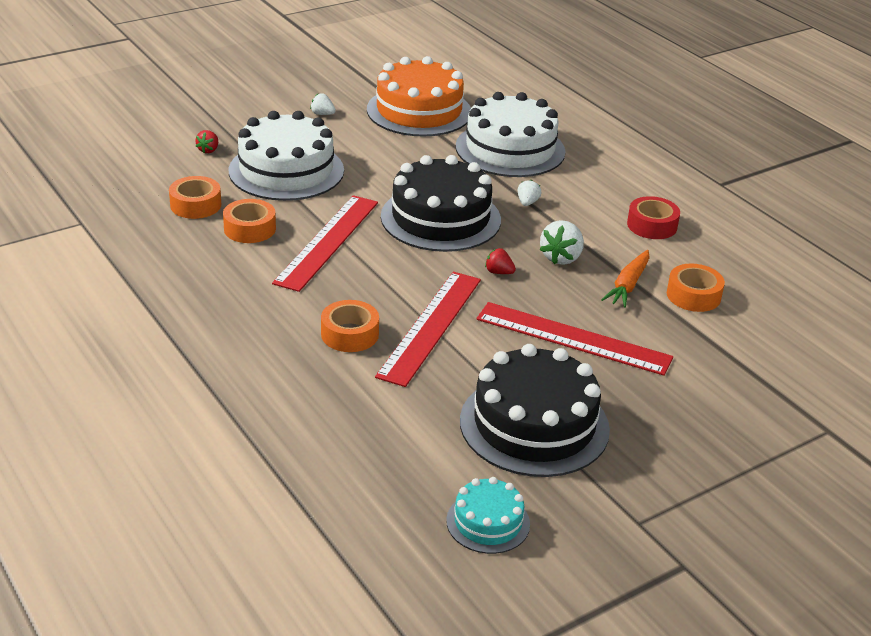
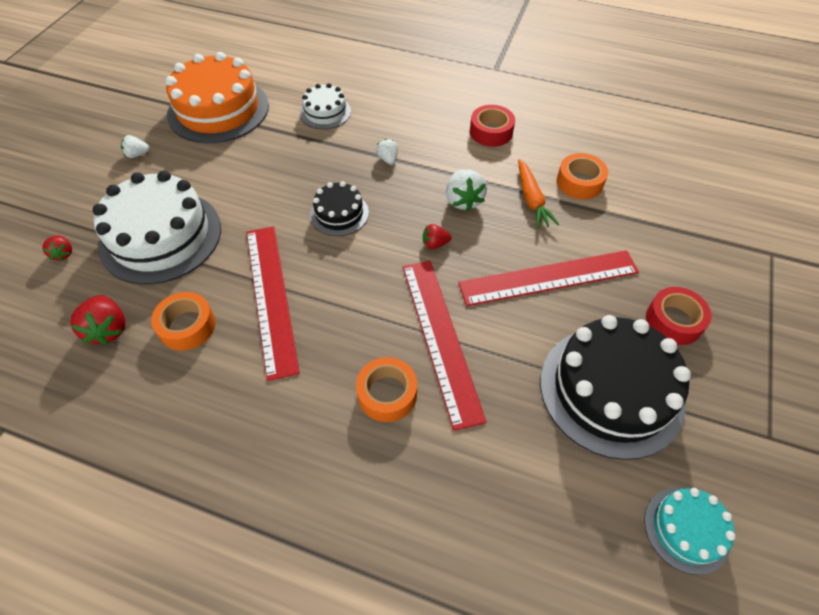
camera: 35 degrees left, 20 degrees up
(195, 205) = (108, 329): orange tape -> red strawberry
(440, 218) = (339, 213): black cake -> black cake, size x0.51
(510, 149) = (325, 112): white cake -> white cake, size x0.51
(653, 418) = (673, 321): none -> red tape

